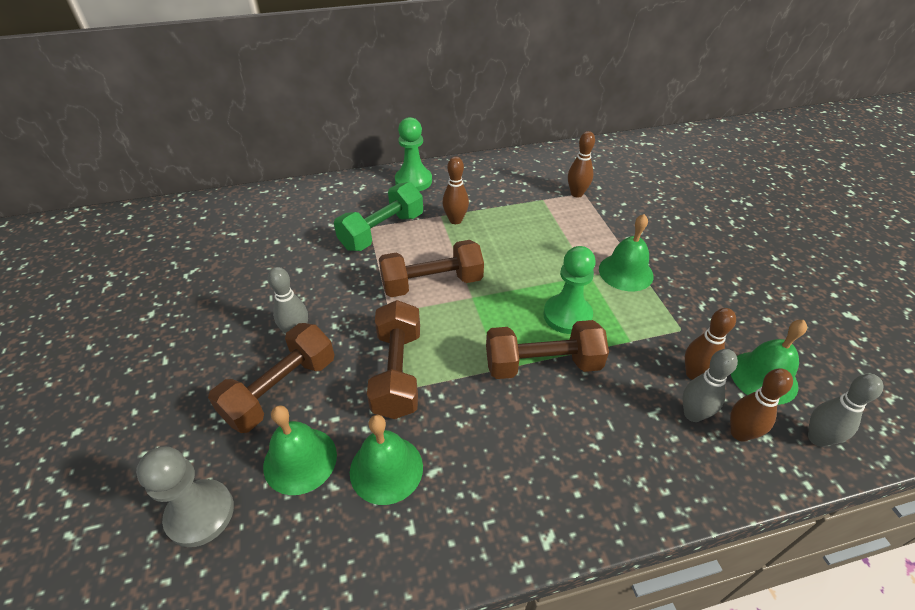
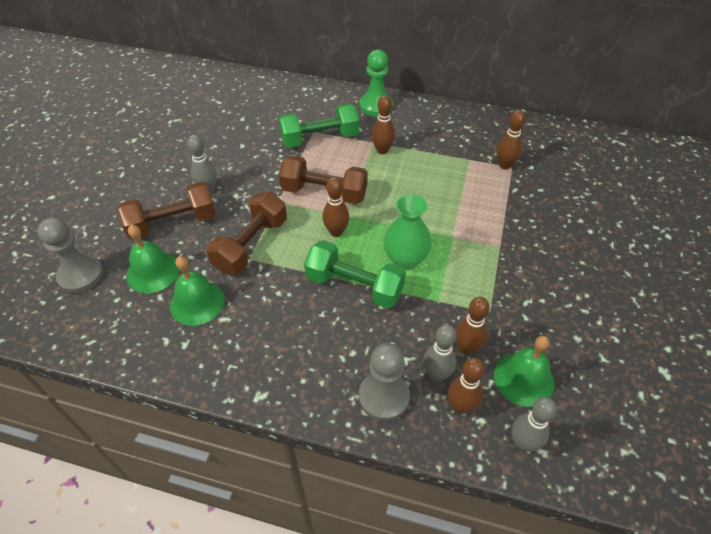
camera: 30 degrees right, 5 degrees up
(477, 318) = (336, 232): none -> brown bowling pin
(542, 364) = (354, 286): brown dumbbell -> green dumbbell
(567, 315) = (405, 260): green pawn -> green vase
(625, 272) = (485, 247): green bell -> none
(668, 464) = (384, 397): none -> grey pawn

